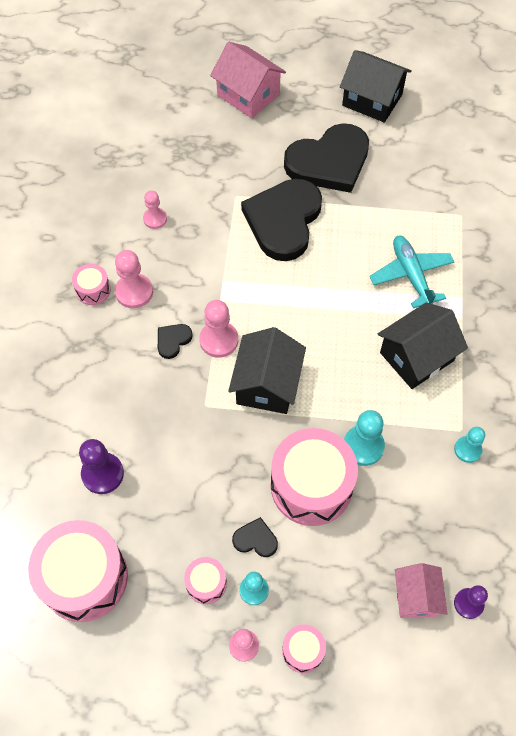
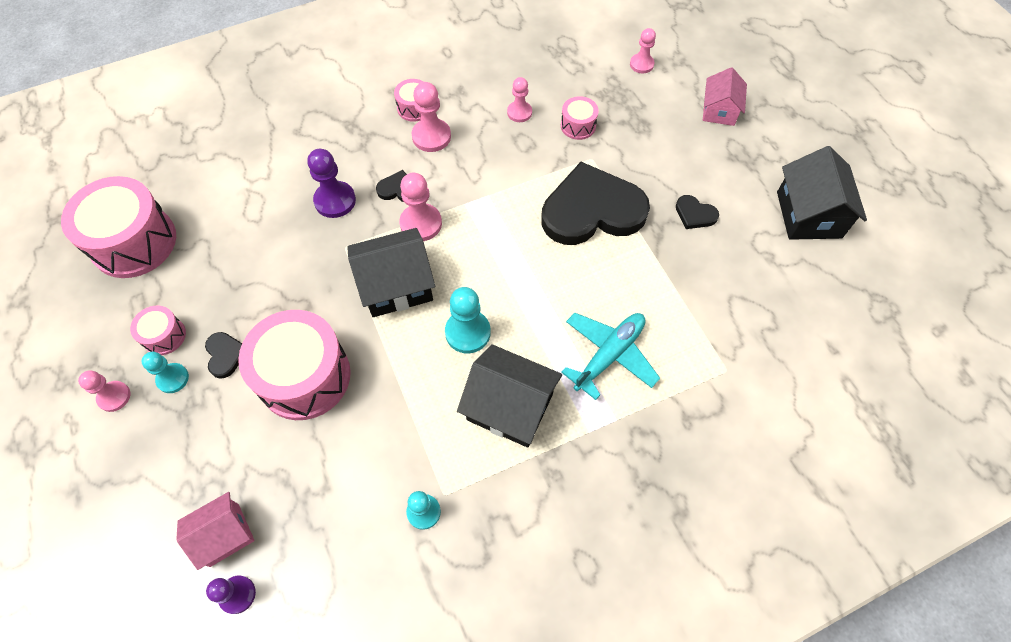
camera: 60 degrees right, 0 degrees up
(102, 474) = (237, 206): purple pawn -> purple pawn (335, 201)
(167, 115) = (641, 64): none -> pink pawn
(248, 95) = (719, 110): pink house -> pink house, size x0.64
(303, 650) = (126, 451): pink drum -> pink drum (578, 126)
(329, 162) = (695, 214): black heart -> black heart, size x0.41
(363, 446) = (373, 403): turquoise pawn -> turquoise pawn (468, 332)

